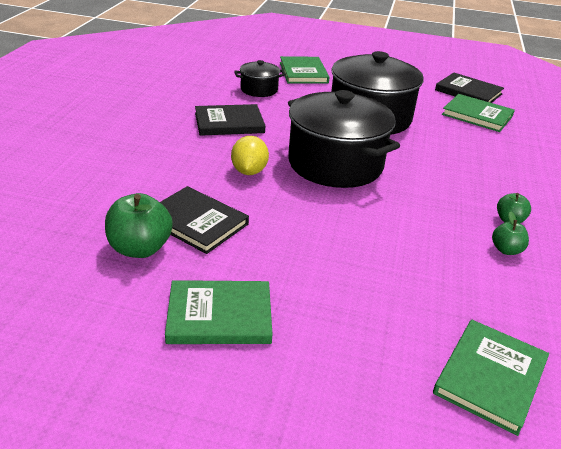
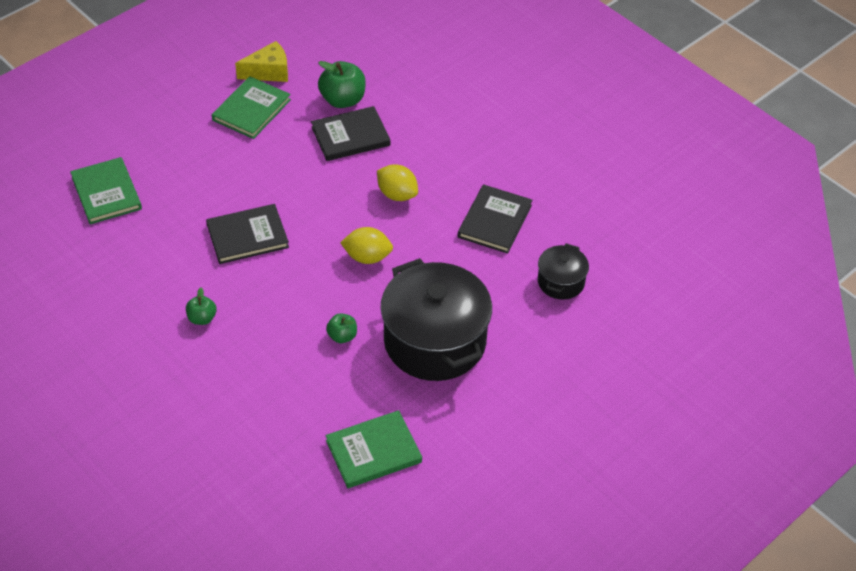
camera: 125 degrees right, 15 degrees up
(130, 335) = (269, 72): none -> yellow cheese
(303, 73) = (589, 350): green book -> none
(335, 164) = (367, 257): black pot -> yellow lemon
(468, 92) = (434, 496): black book -> black book (247, 236)
(506, 250) = (177, 286): green apple -> green apple (342, 336)

